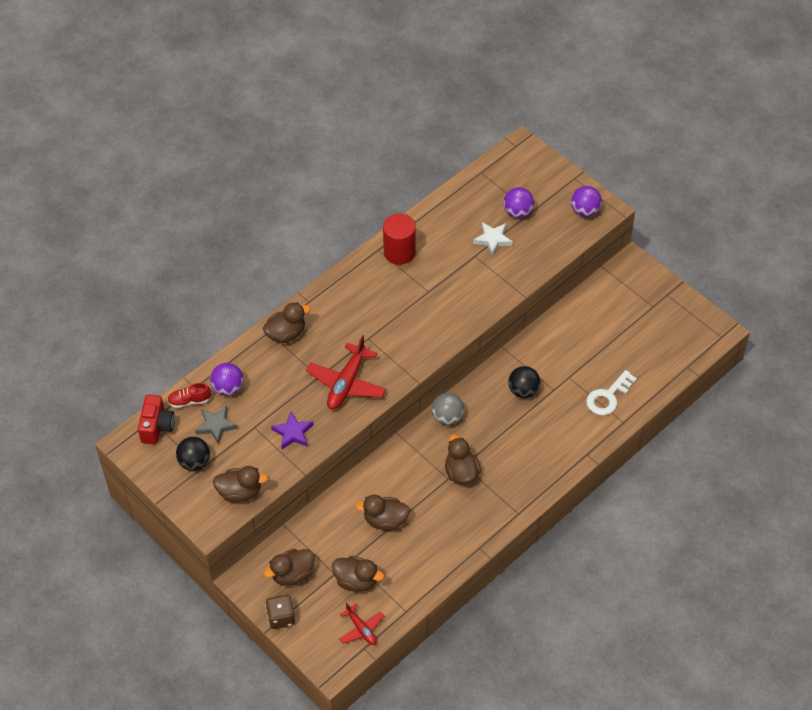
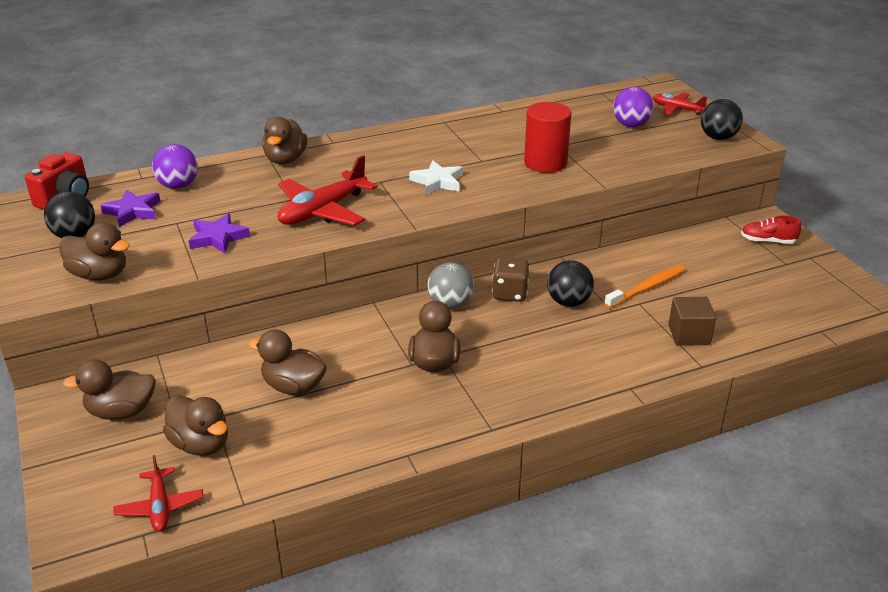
camera: 20 degrees right, 20 degrees down
(189, 401) = (124, 186): red shoe -> red shoe (768, 241)
(216, 425) = (133, 211): grey star -> purple star
(281, 617) = (61, 457): brown dice -> brown dice (510, 293)
(286, 334) = (285, 159): brown duck -> brown duck turned 105 degrees clockwise
(399, 252) = (467, 127): red cylinder -> red cylinder (545, 163)
(493, 239) = (588, 138): white star -> white star (437, 182)
(545, 180) = (676, 109): none -> red plane
(569, 360) = (647, 287): none -> orange toothbrush
(585, 211) = (718, 138): purple ball -> black ball
(608, 397) = (689, 335): white key -> brown cube

